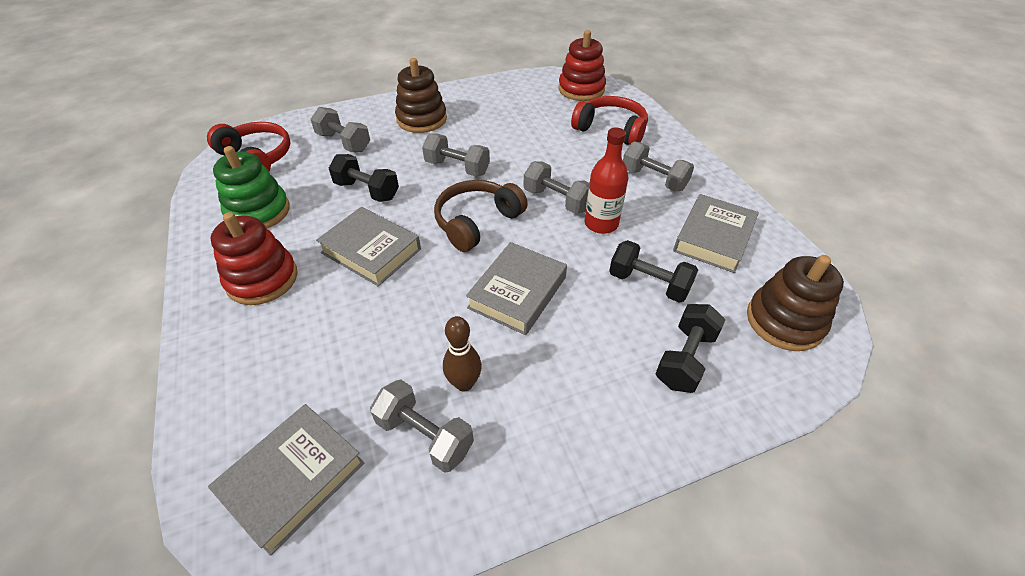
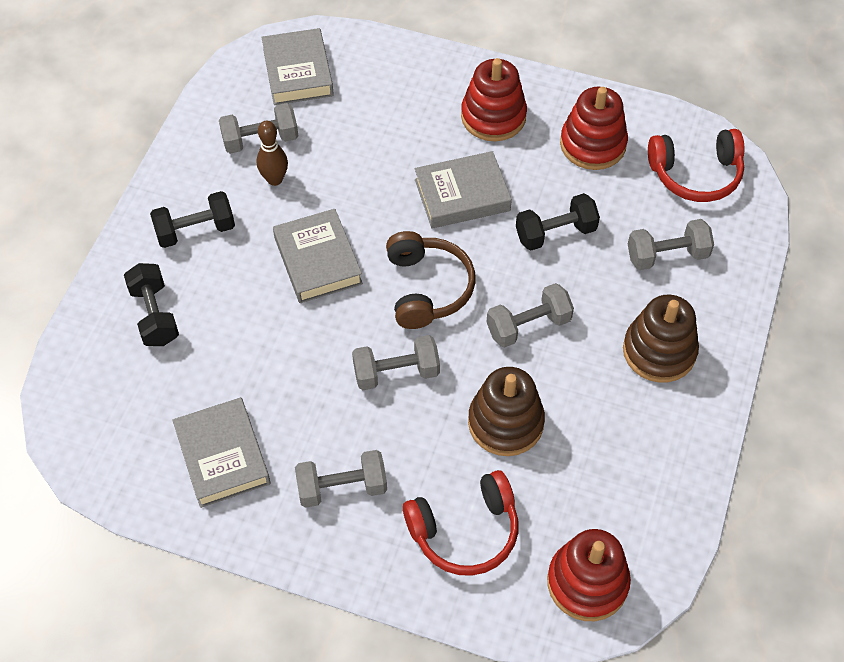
camera: 130 degrees right, 10 degrees up
(258, 212) = (592, 144): green stacking toy -> red stacking toy
(601, 224) = (330, 382): red bottle -> none
(648, 284) = (233, 355): black dumbbell -> black dumbbell (195, 231)
(784, 321) = (105, 412): brown stacking toy -> brown stacking toy (505, 422)

